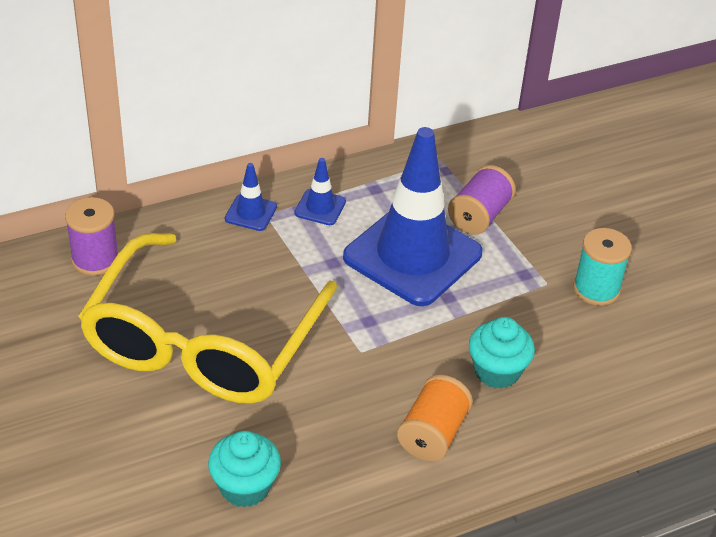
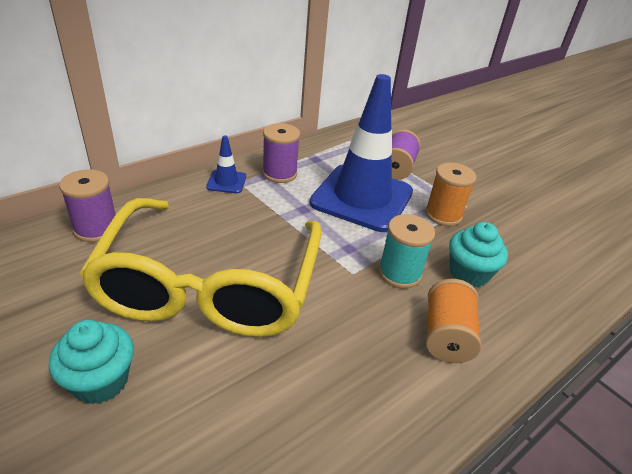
camera: 15 degrees left, 5 degrees down
(245, 487) = (291, 428): turquoise cupcake -> turquoise cupcake (101, 381)
(320, 207) = (279, 173): blue traffic cone -> purple spool
(507, 292) = (443, 215): none -> orange spool
(596, 289) = (502, 205): turquoise spool -> turquoise spool (399, 273)

